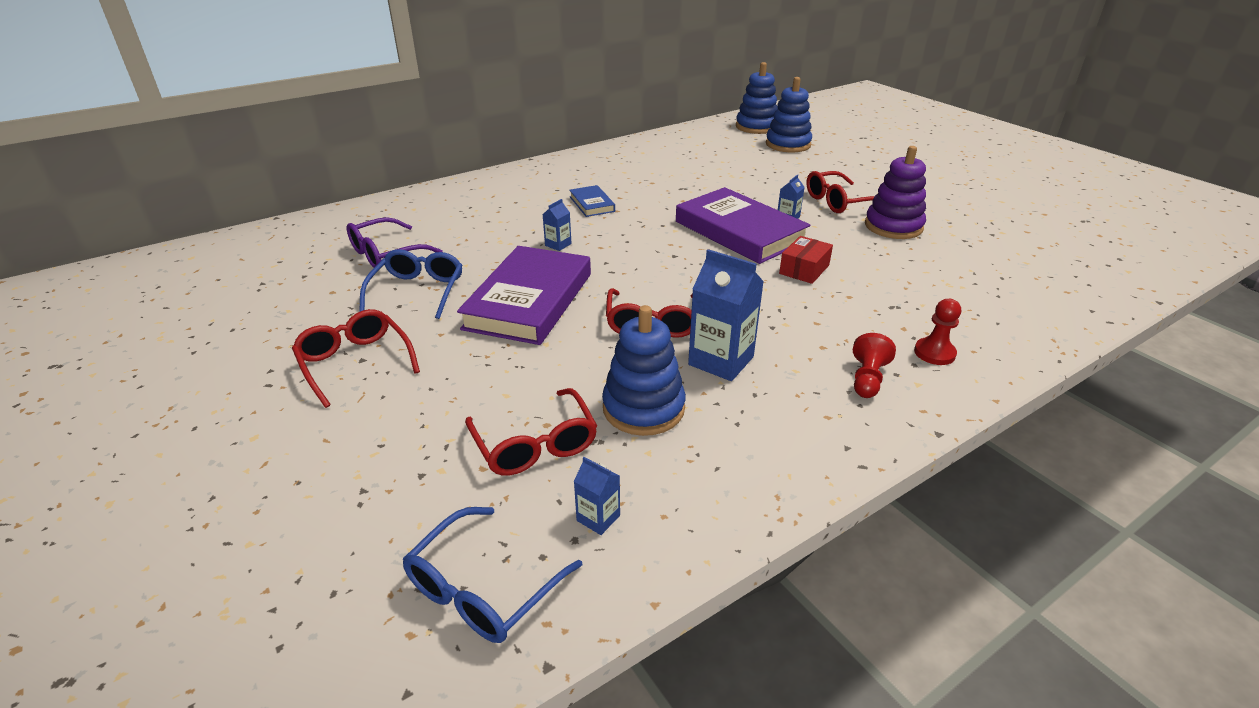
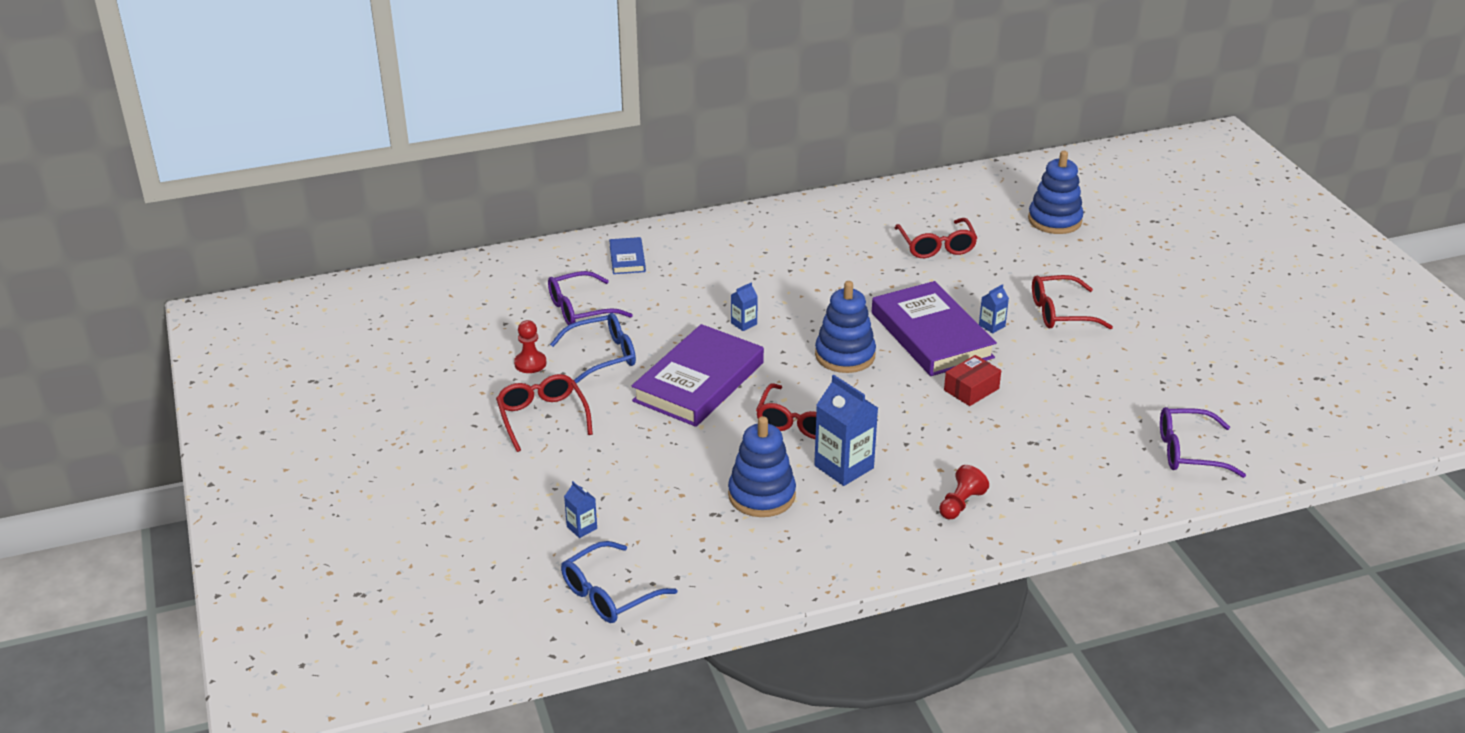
camera: 15 degrees right, 0 degrees up
(417, 291) = (603, 356): blue glasses -> blue glasses turned 45 degrees clockwise
(535, 444) = (668, 508): red glasses -> red glasses (936, 246)
(592, 204) = (794, 277): blue book -> blue book (627, 259)
(598, 518) = (698, 566): blue carton -> blue carton (582, 527)
(756, 127) = (1033, 186): blue stacking toy -> blue stacking toy (845, 355)
(893, 226) = (1098, 353): purple stacking toy -> none
(934, 353) = (1037, 492): red pawn -> red pawn (530, 363)
(1040, 292) = (1189, 452): none -> purple glasses

